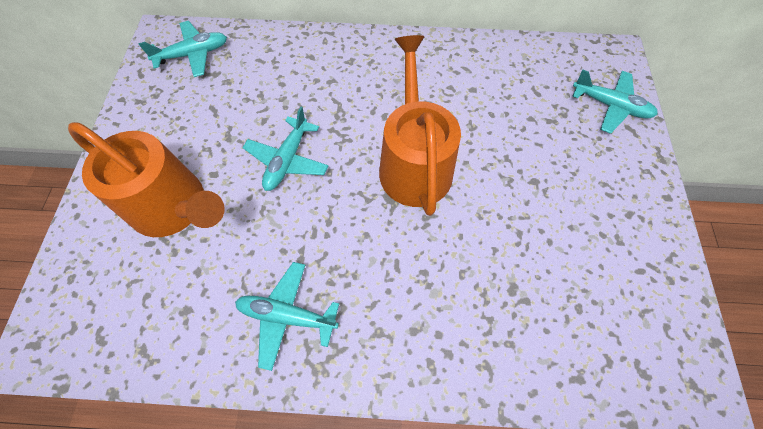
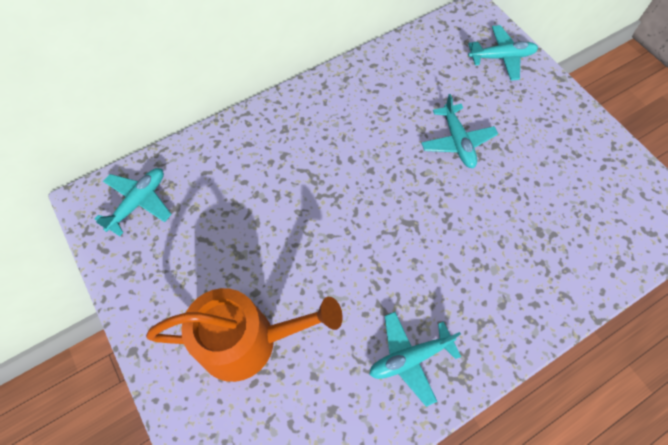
camera: 35 degrees left, 0 degrees up
(287, 160) = (306, 242): turquoise plane -> turquoise plane (457, 142)
(414, 164) = (404, 184): orange watering can -> none

